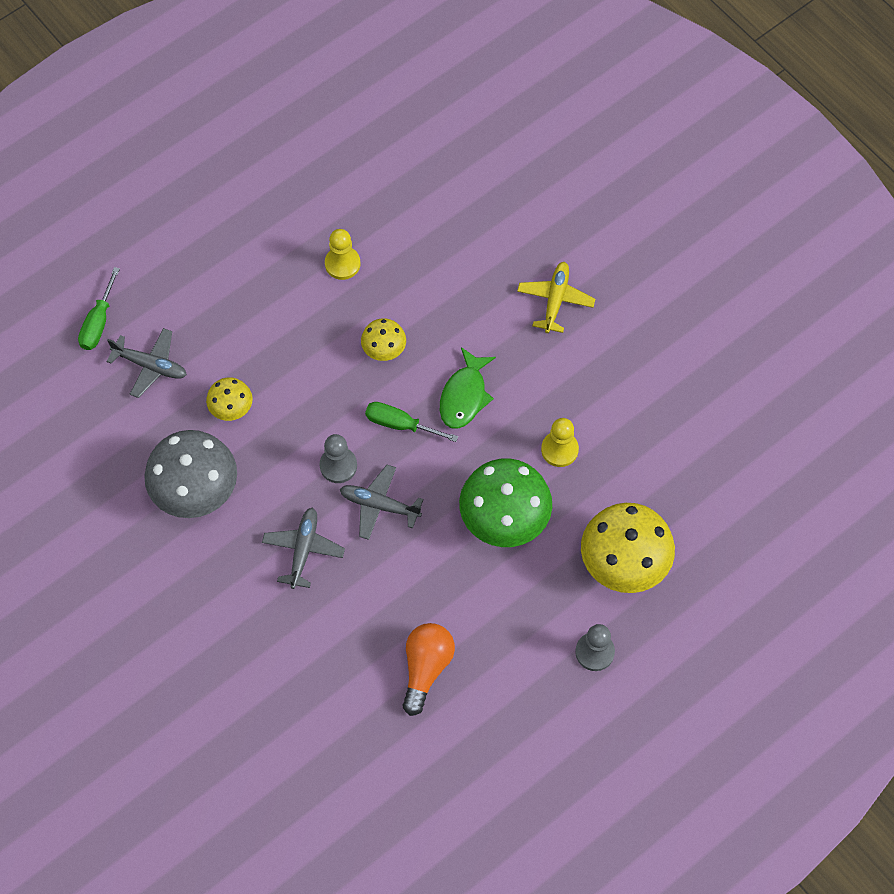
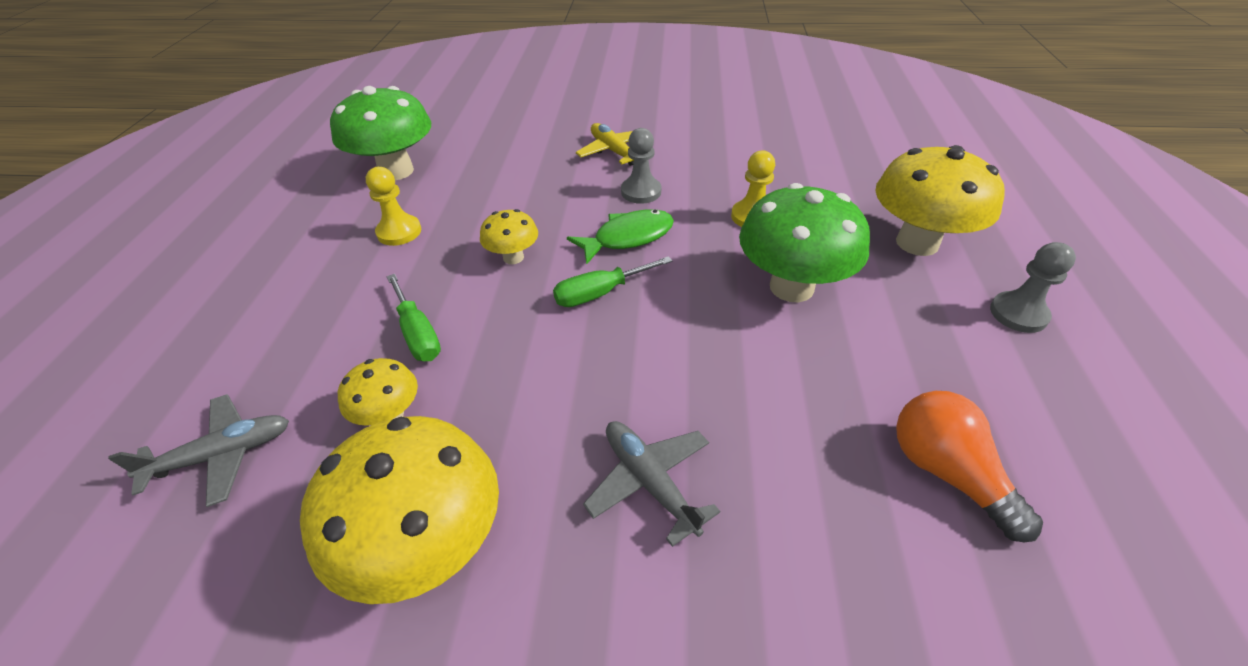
camera: 45 degrees left, 20 degrees down
(98, 322) = (92, 466): green screwdriver -> green screwdriver (418, 334)
(196, 492) = (428, 545): grey mushroom -> yellow mushroom
(338, 466) = (583, 369): grey pawn -> grey pawn (641, 192)
(379, 505) = (671, 367): grey plane -> none
(393, 189) = (396, 171): none -> green mushroom
(464, 396) = (628, 238): green fish -> green fish turned 90 degrees counterclockwise

